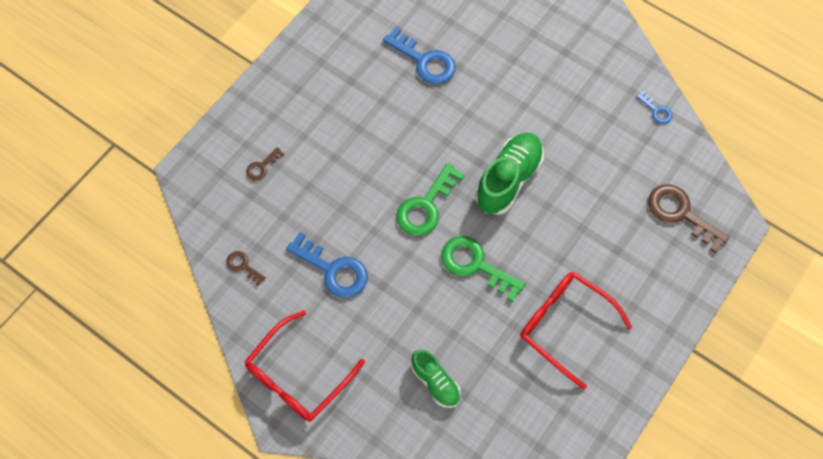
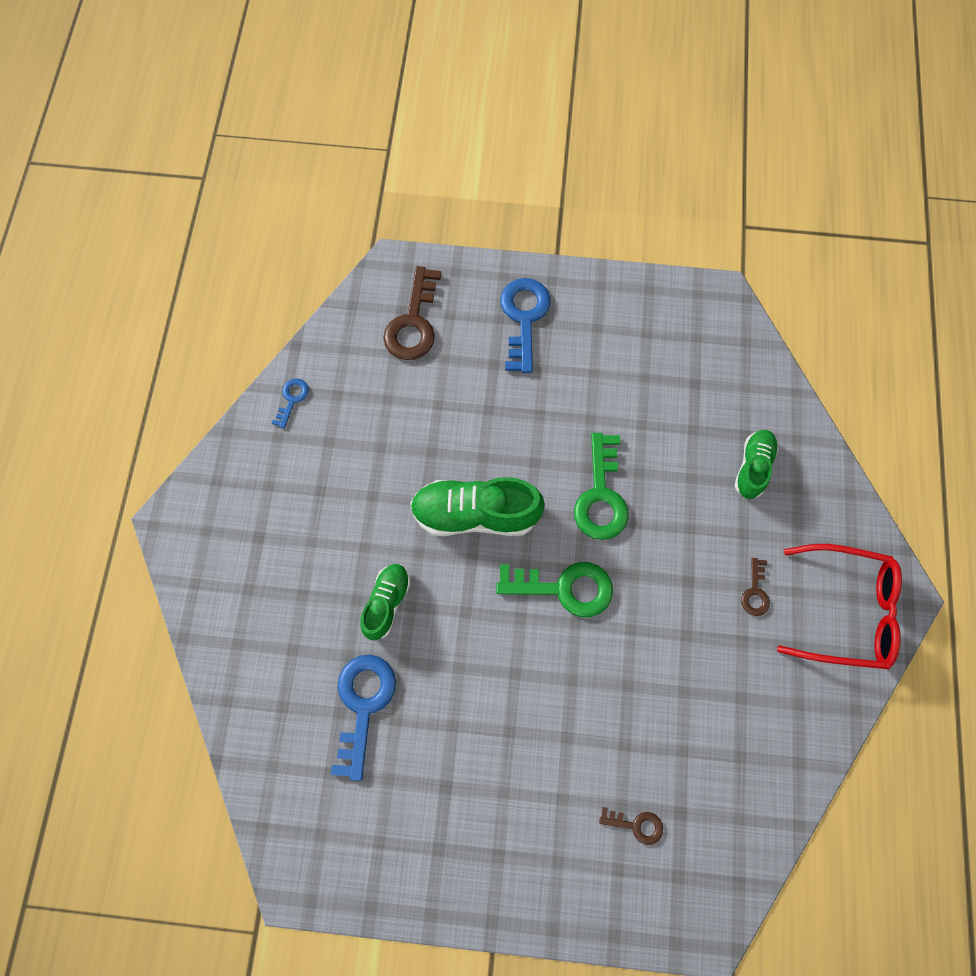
camera: 120 degrees left, 5 degrees up
(243, 266) = (773, 758): brown key -> brown key (755, 592)
(333, 270) = (707, 647): blue key -> blue key (524, 318)
(479, 101) = (387, 603): none -> green shoe
(565, 326) = (610, 375): red glasses -> none

